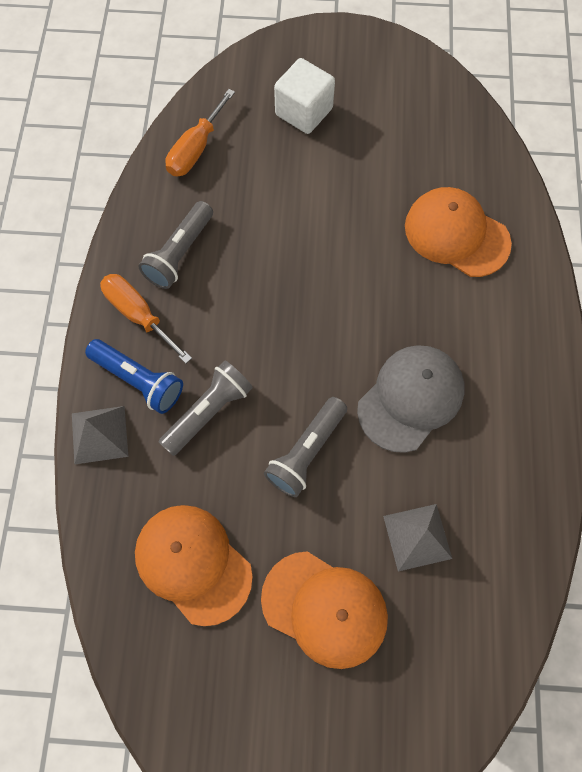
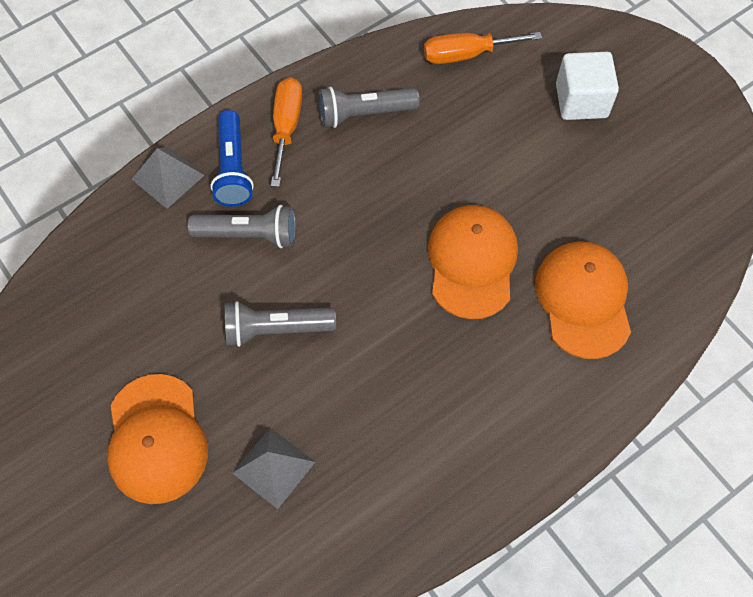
camera: 50 degrees right, 5 degrees down
(193, 563) = (118, 317): orange cap -> orange cap (472, 262)
(411, 398) = (393, 374): grey cap -> none

